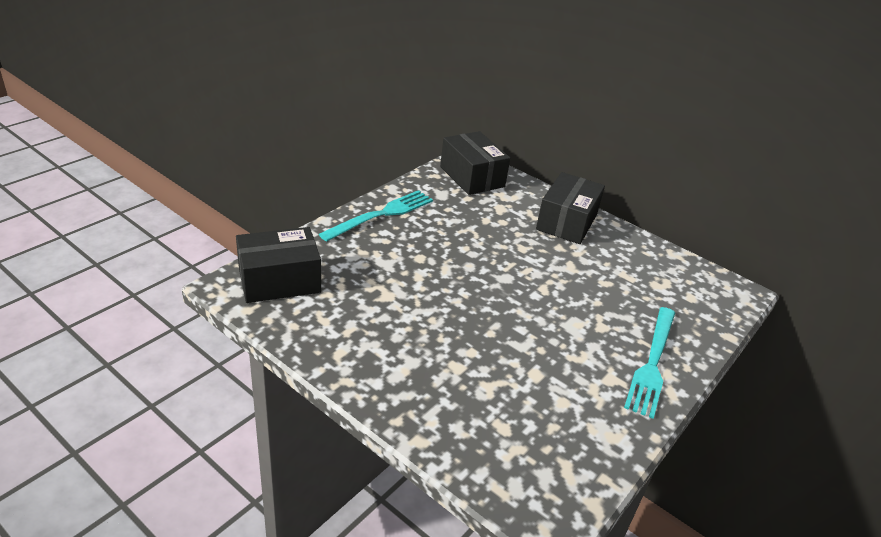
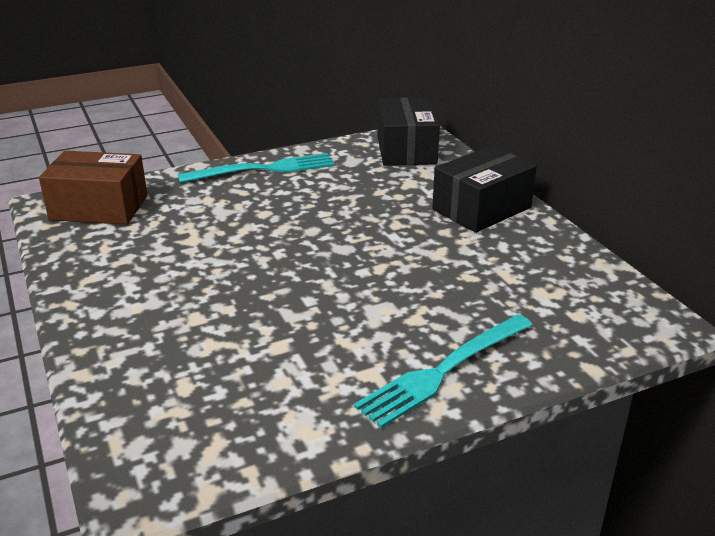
camera: 30 degrees right, 5 degrees down
(279, 280) = (99, 208): black box -> brown box

